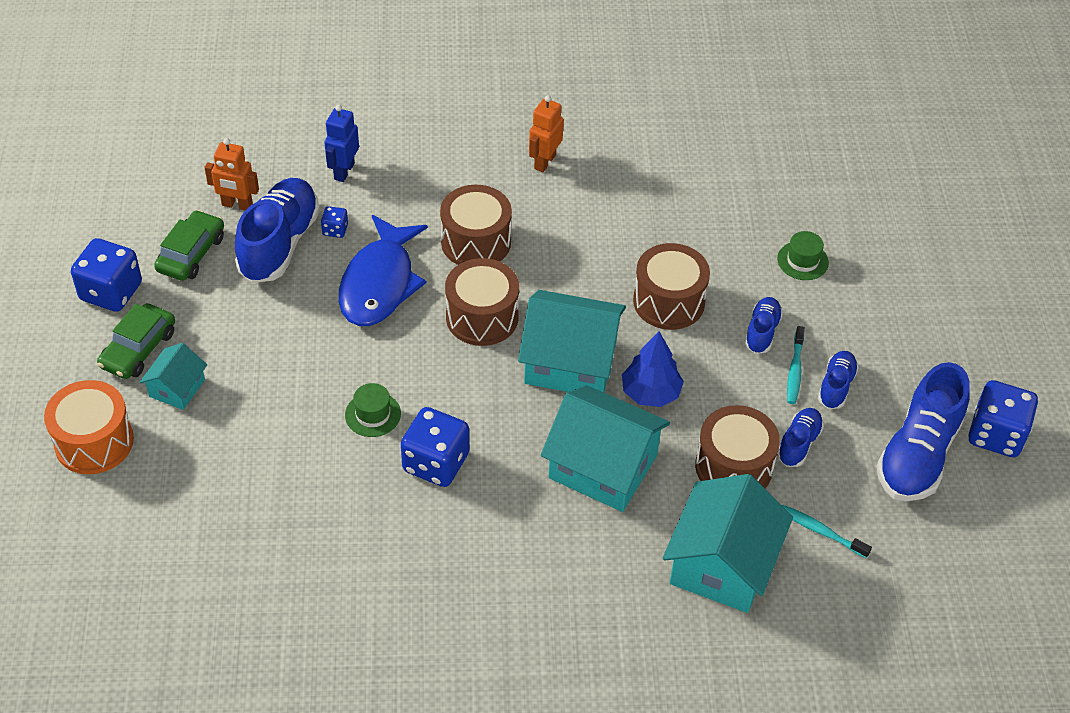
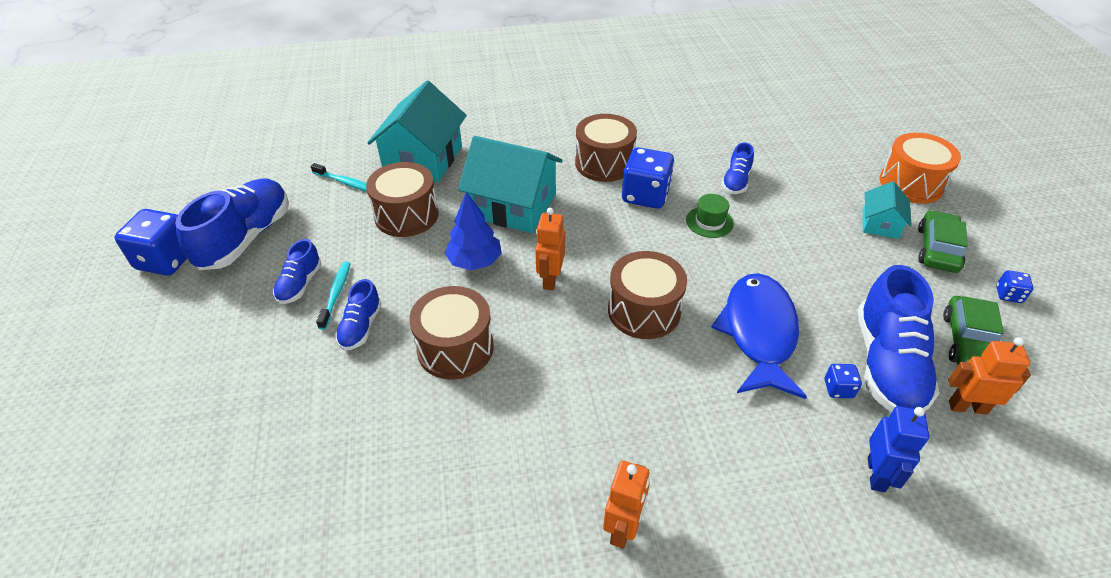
camera: 175 degrees right, 5 degrees down
(111, 292) = (1008, 295): blue dice -> blue dice, size x0.47
(476, 242) = (676, 393): brown drum -> brown drum (604, 163)
(570, 362) = (550, 279): turquoise house -> orange robot
(798, 444) = (348, 236): blue shoe -> blue shoe (736, 181)
(802, 261) = (295, 415): green hat -> none

